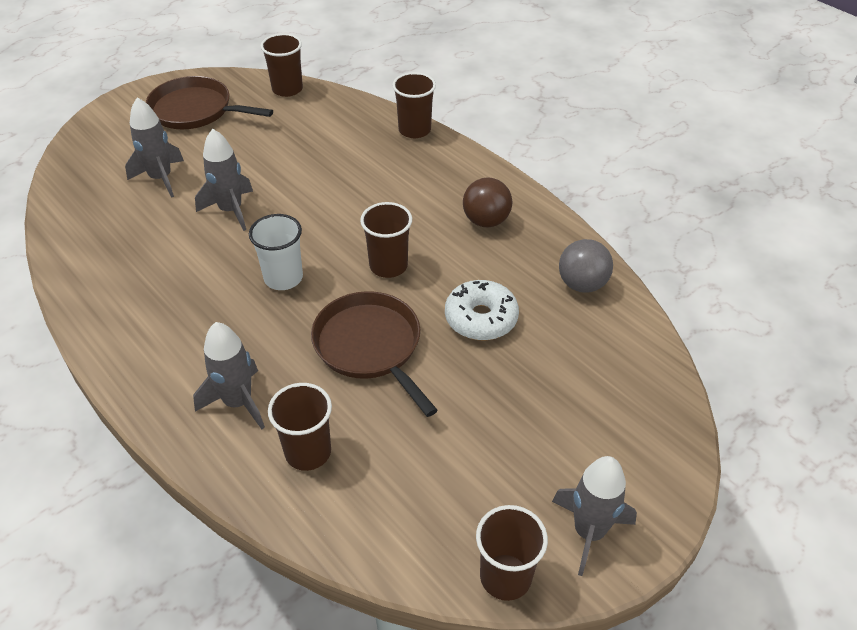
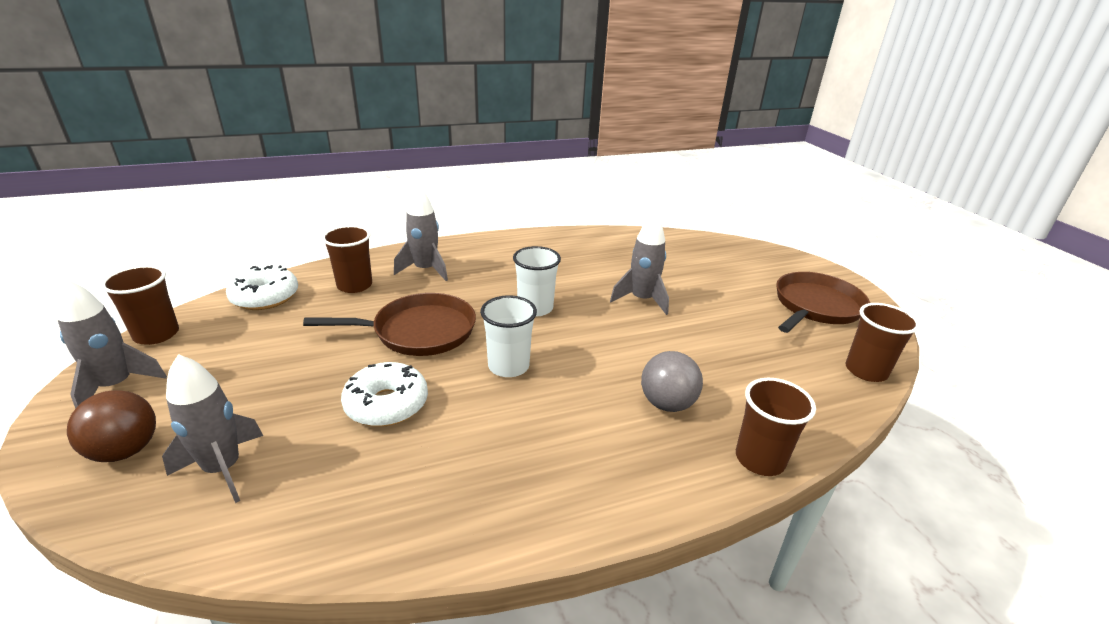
camera: 110 degrees right, 15 degrees down
(161, 178) = (702, 276): grey rocket -> grey rocket (223, 469)
(378, 528) = (265, 297): none -> white donut
(388, 266) = (508, 366): brown cup -> white cup
(486, 221) = (531, 464): brown ball -> brown ball (125, 450)
(582, 284) = (353, 514): grey ball -> grey ball (667, 404)

